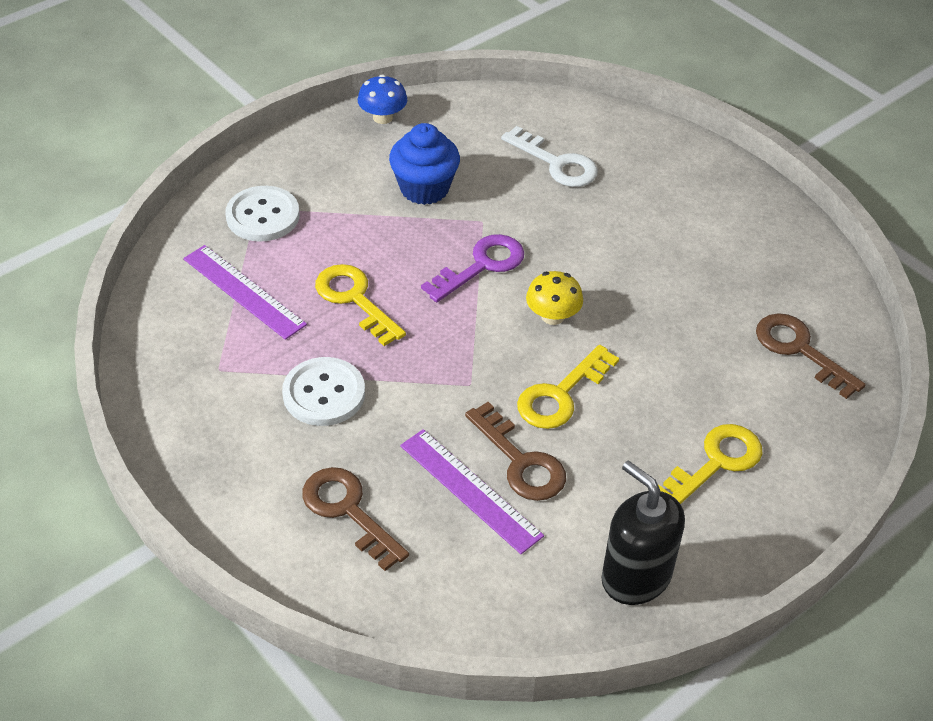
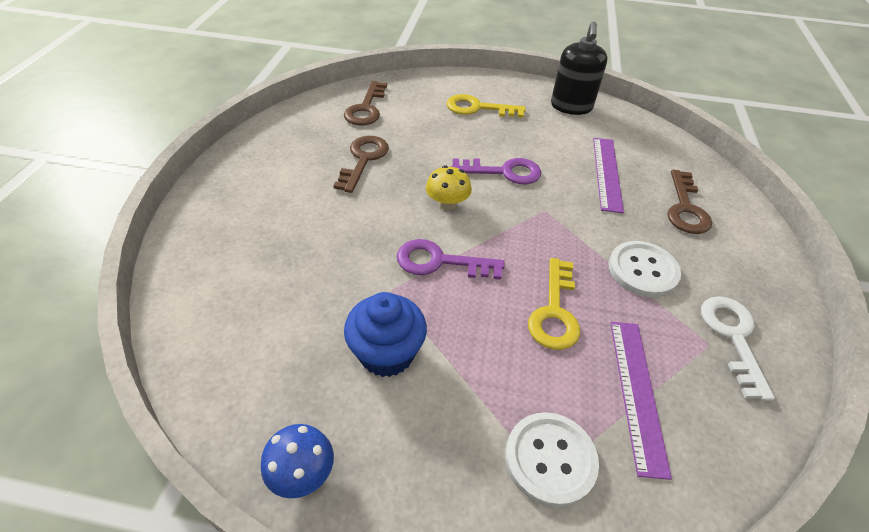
camera: 130 degrees left, 0 degrees up
(521, 462) = (565, 165): brown key -> brown key (363, 159)
(557, 163) = (273, 283): white key -> white key (732, 337)
(560, 395) = (504, 172): yellow key -> purple key

